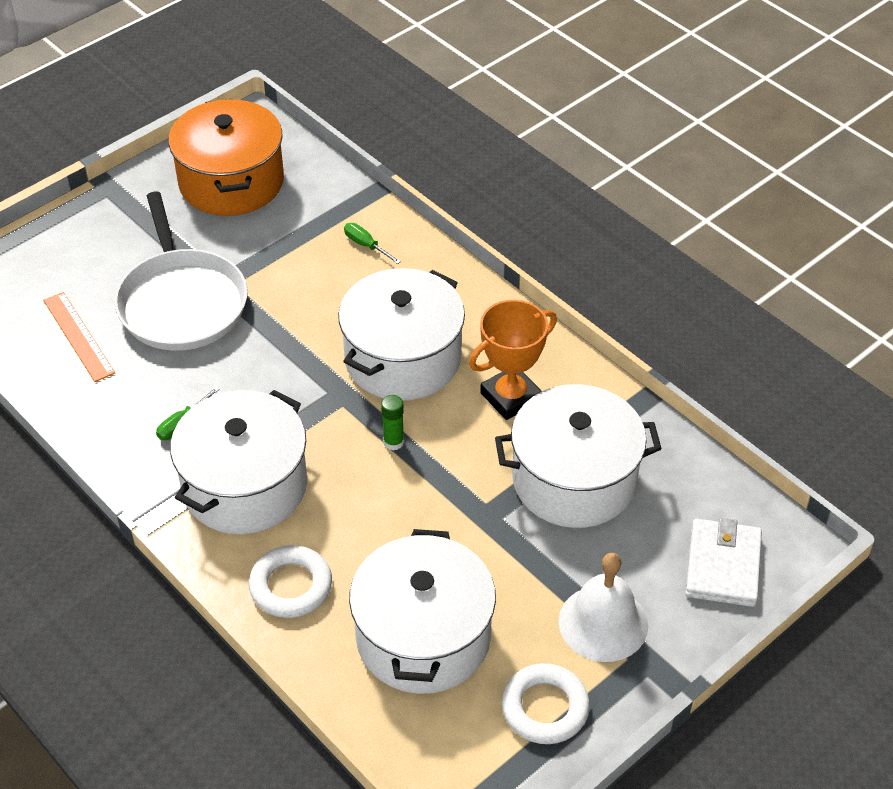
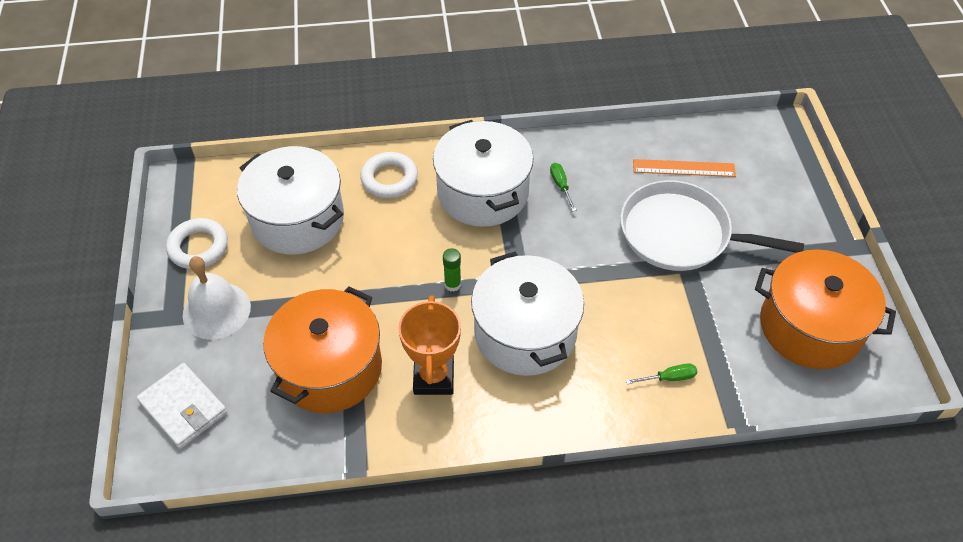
camera: 125 degrees right, 5 degrees up
(574, 480) = (330, 368): white pot -> orange pot

